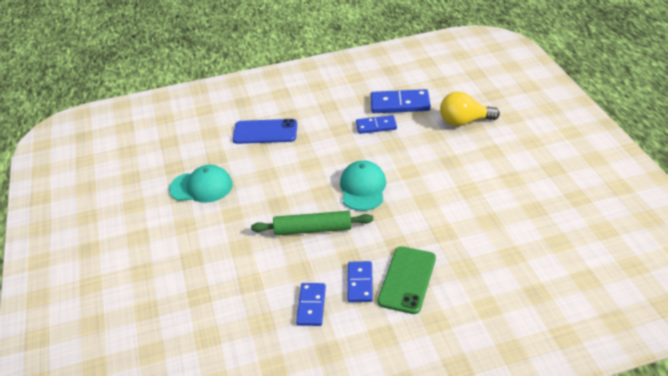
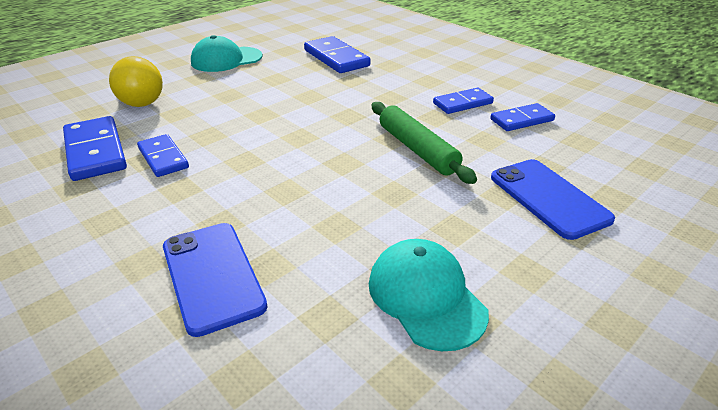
camera: 120 degrees left, 5 degrees down
(222, 265) = (549, 198): none -> blue phone
(363, 188) = (314, 135): turquoise cap -> turquoise cap (226, 59)
(407, 279) = (431, 84): green phone -> none
(498, 236) = (336, 58): none -> blue domino

